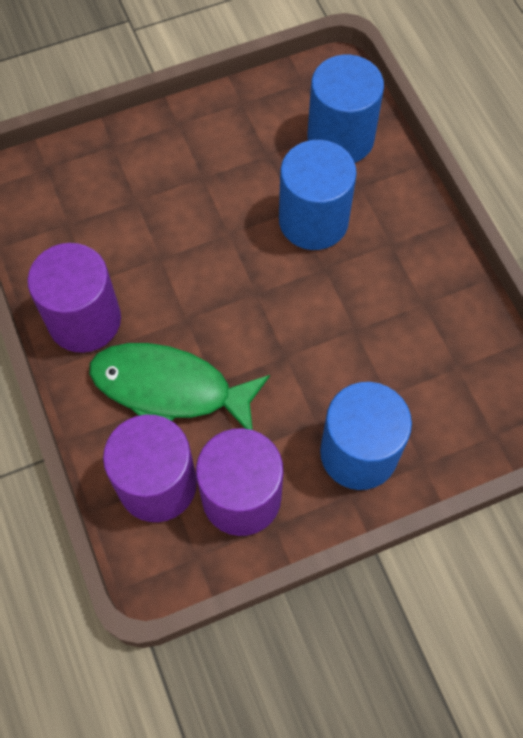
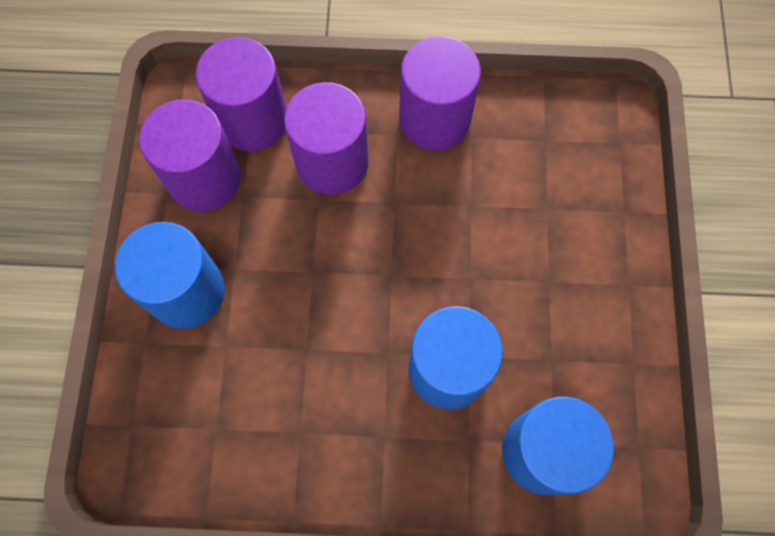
camera: 115 degrees right, 5 degrees up
(170, 389) = (332, 162): green fish -> purple cylinder

